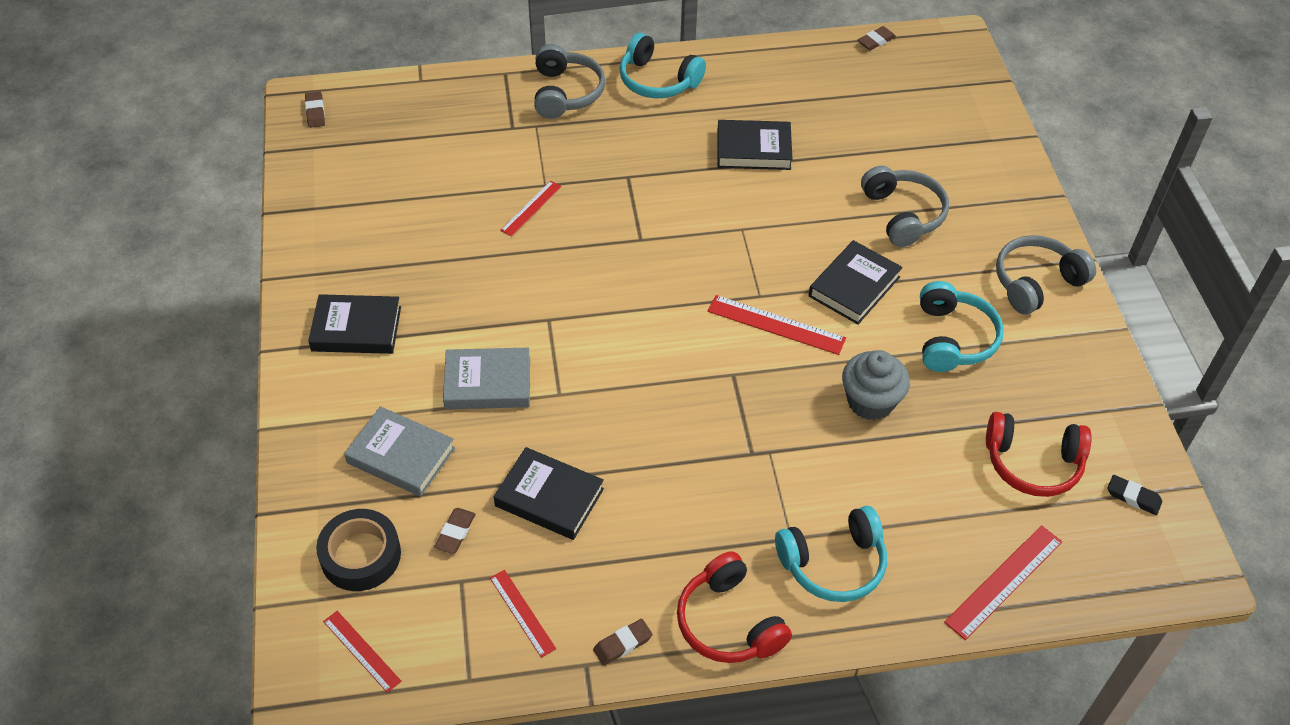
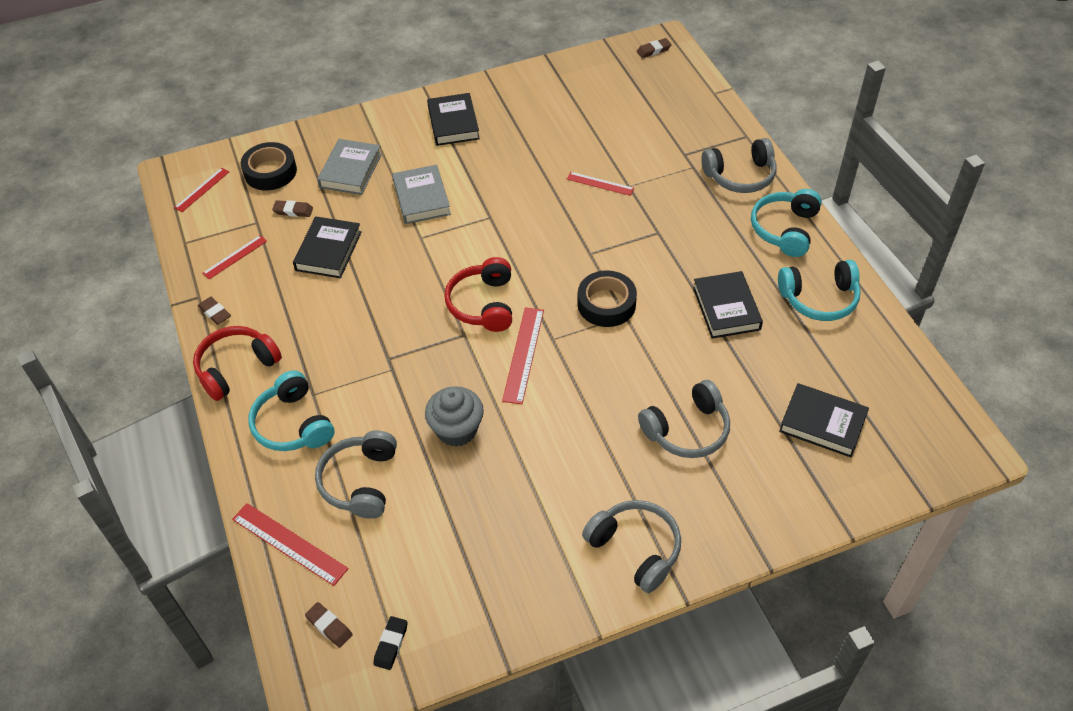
camera: 80 degrees right, 0 degrees up
(721, 240) = (606, 304): none -> black tape
(854, 286) = (583, 403): black book -> black book (822, 423)
(876, 41) = (929, 381): brown eraser -> brown eraser (329, 626)
(928, 502) = (360, 482): none -> grey headphones
(953, 338) = (543, 484): turquoise headphones -> turquoise headphones (819, 299)
(1032, 463) = (414, 558): red headphones -> red headphones (483, 304)

